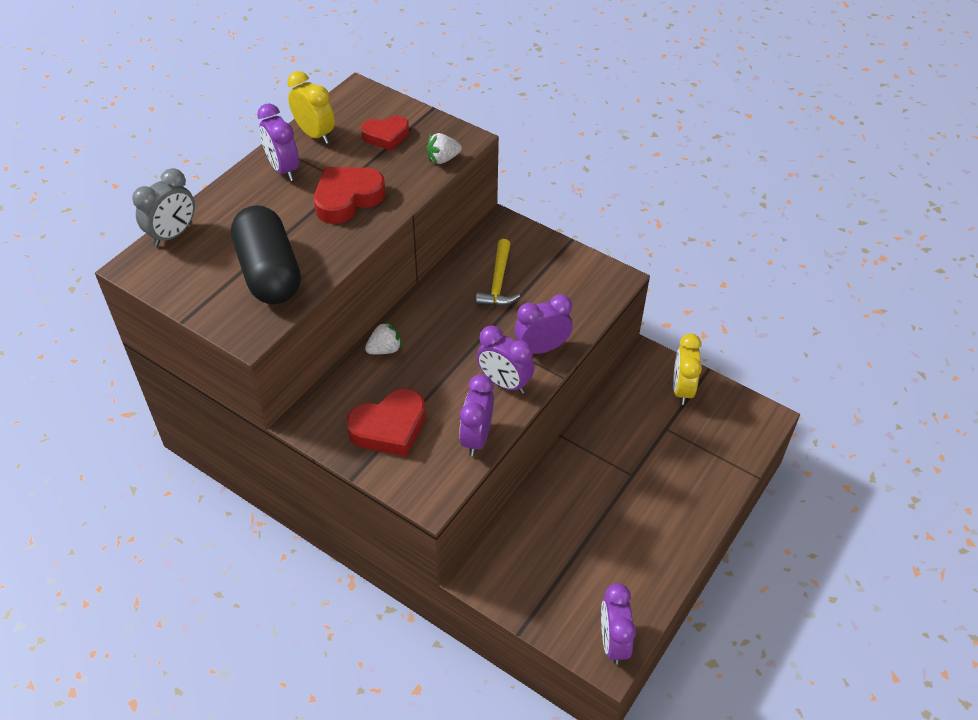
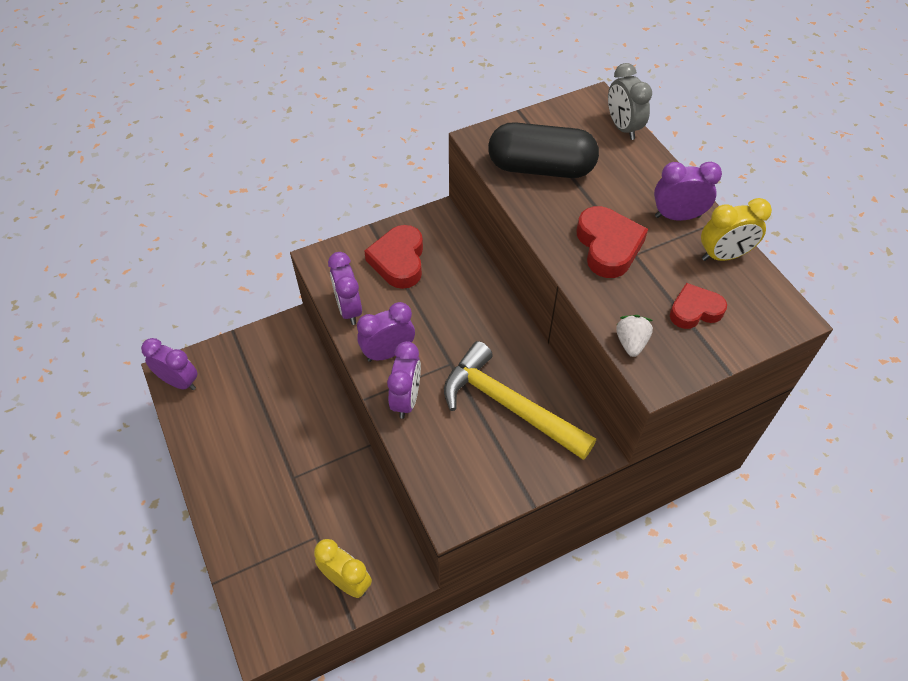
camera: 120 degrees right, 5 degrees up
(385, 349) = (480, 288): white strawberry -> none
(386, 136) = (694, 310): red heart -> red heart turned 60 degrees clockwise
(476, 438) = (349, 309): purple clock -> purple clock turned 150 degrees counterclockwise
(498, 282) = (509, 406): yellow hammer -> yellow hammer, size x1.70

